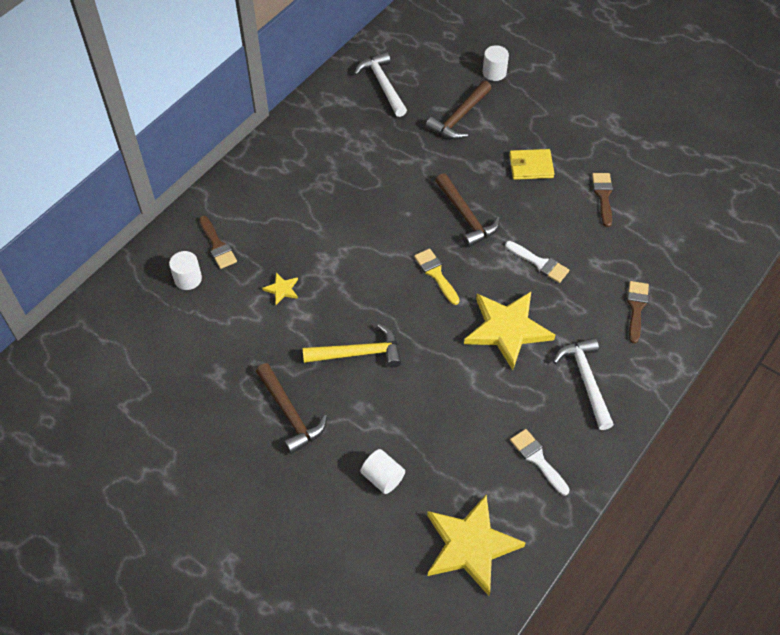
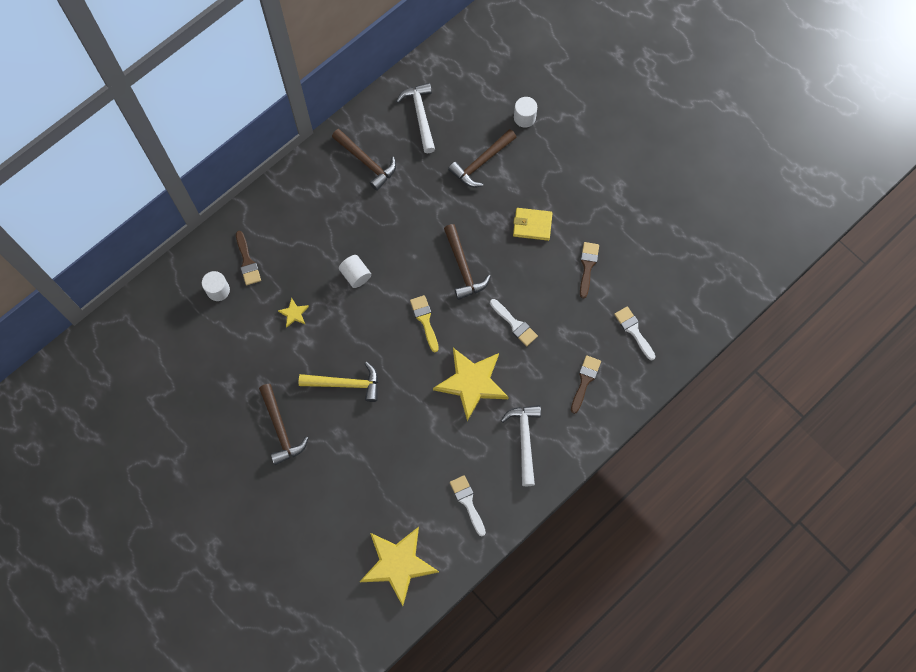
camera: 10 degrees right, 15 degrees up
(334, 133) = (367, 162): none -> brown hammer
(383, 477) = (343, 496): white cylinder -> white cylinder (356, 275)
(674, 250) = (634, 331): none -> white brush

